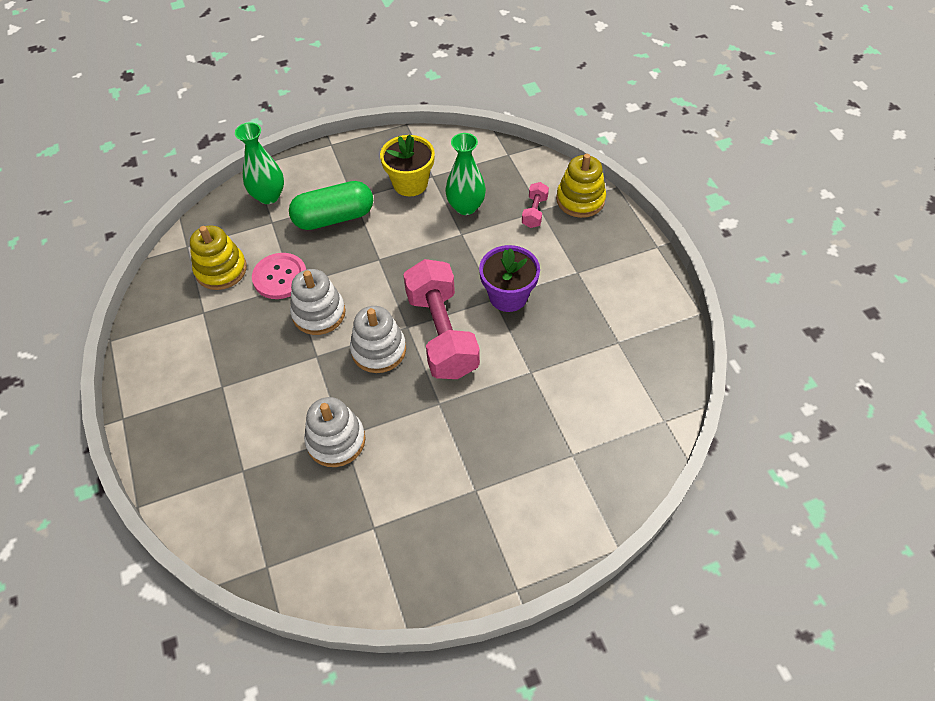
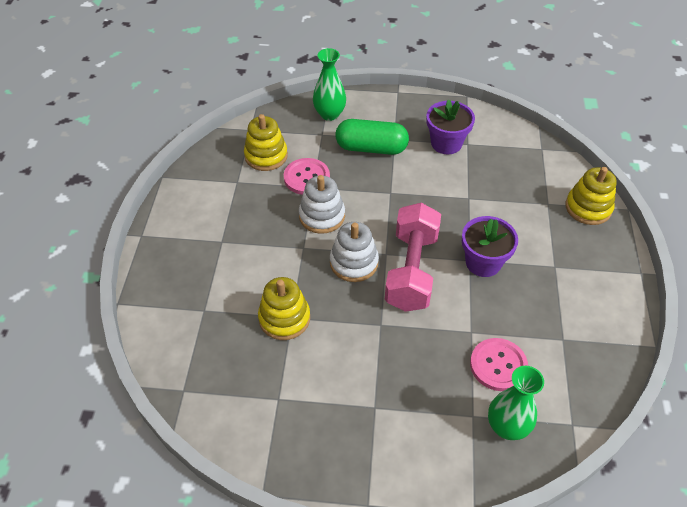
camera: 25 degrees right, 5 degrees down
(336, 440) = (284, 318): white stacking toy -> yellow stacking toy
(410, 183) = (446, 143): yellow flower pot -> purple flower pot
(466, 207) = (483, 178): green vase -> green vase (507, 427)
(534, 212) = (541, 203): pink dumbbell -> none
(572, 394) = (498, 365): none -> pink button

